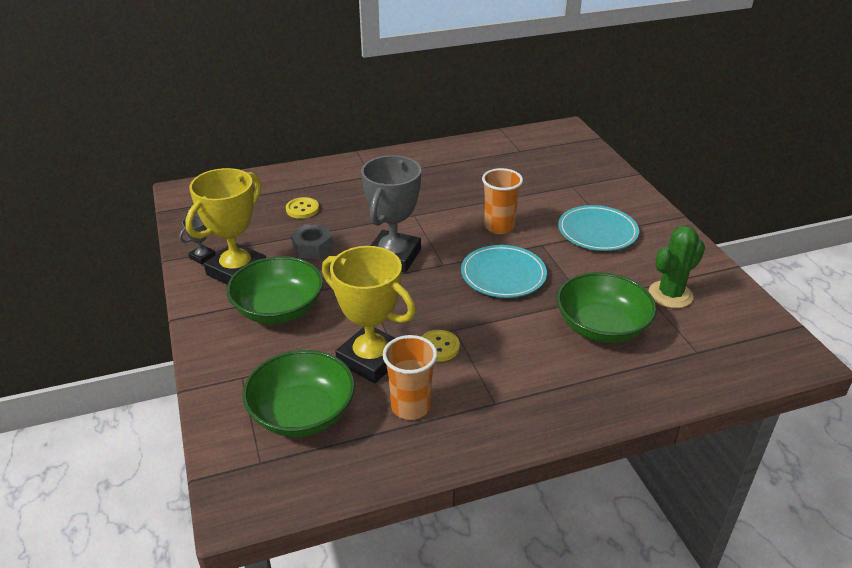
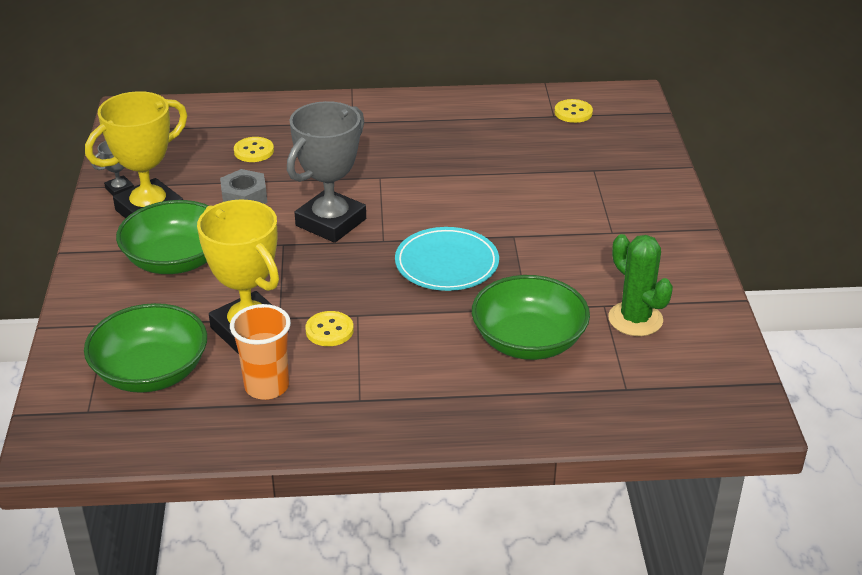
camera: 15 degrees right, 0 degrees up
(499, 227) = (473, 206): orange cup -> none
(532, 146) = (573, 112): none -> yellow button
(597, 231) = (591, 231): turquoise plate -> none
(670, 295) = (635, 319): green cactus -> green cactus turned 75 degrees clockwise

